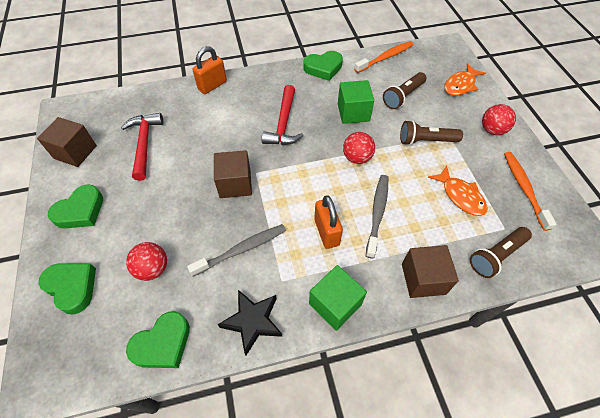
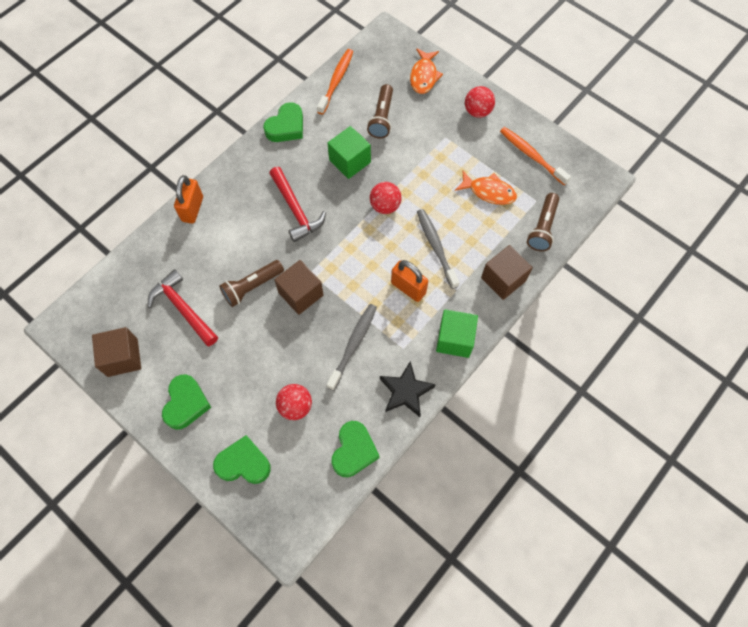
camera: 35 degrees left, 10 degrees up
(426, 141) = (430, 154): brown flashlight -> brown flashlight (252, 287)

